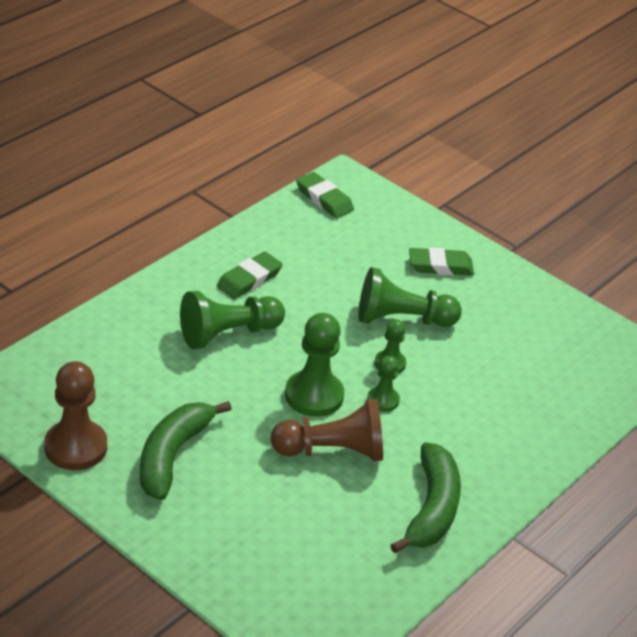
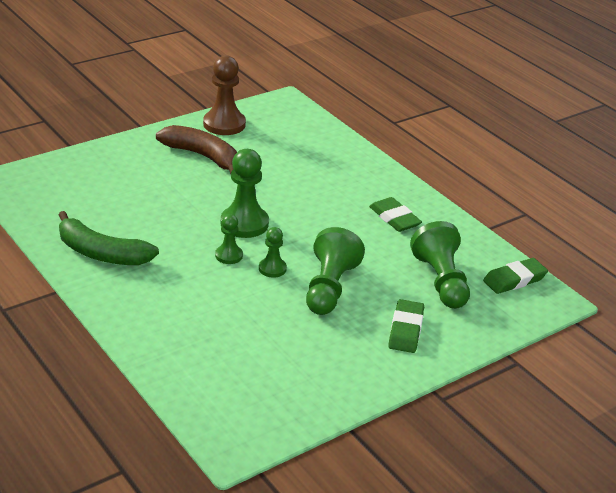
camera: 105 degrees right, 5 degrees down
(173, 455) = (202, 156): green banana -> brown banana
(228, 334) = (327, 197): green pawn -> green pawn (441, 281)
(332, 451) = (181, 220): brown pawn -> none

